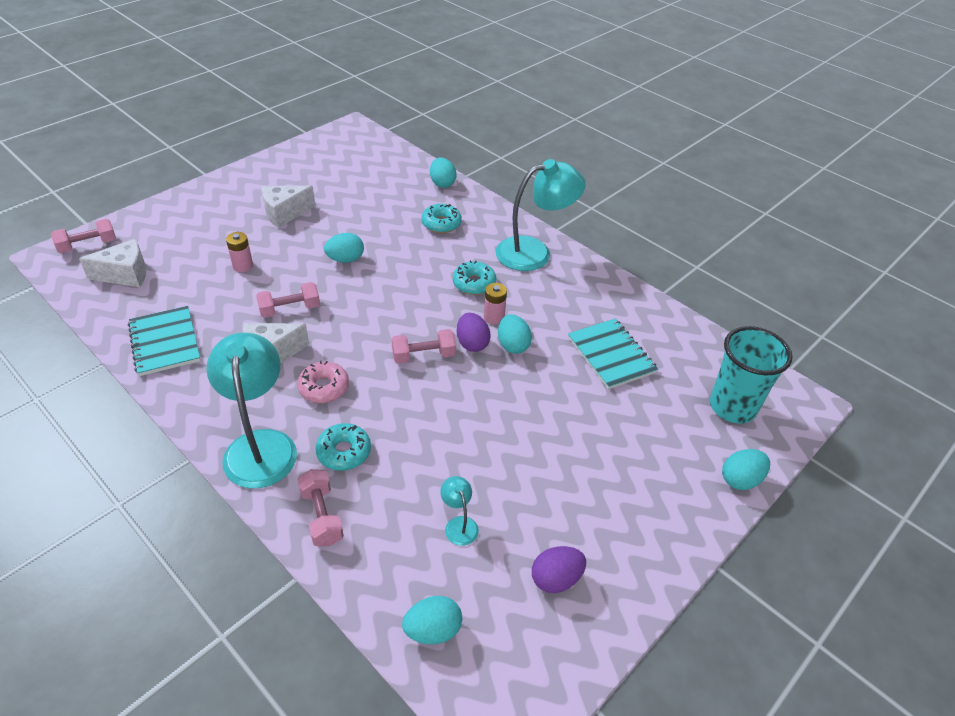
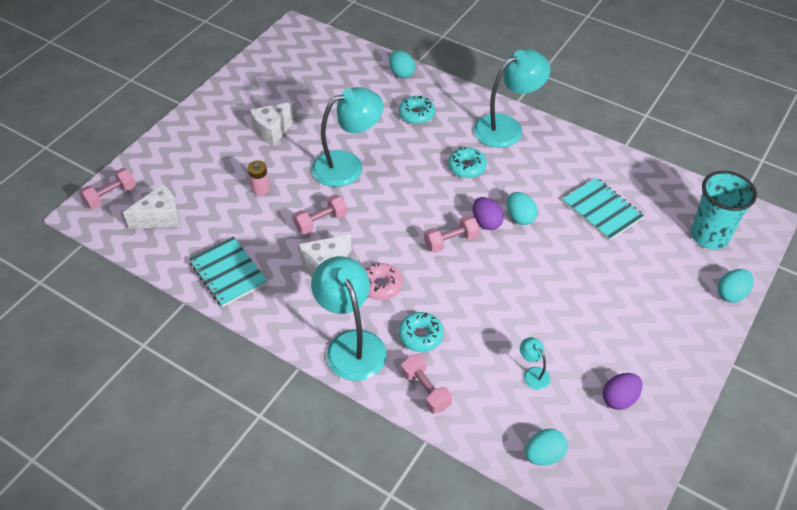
camera: 10 degrees left, 5 degrees up
(345, 259) = (347, 165): turquoise egg -> turquoise lamp
(494, 317) = (495, 195): pink battery -> none

